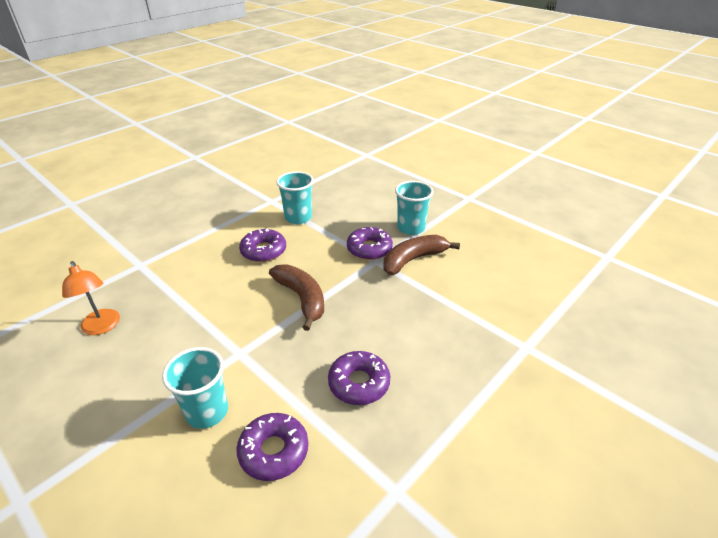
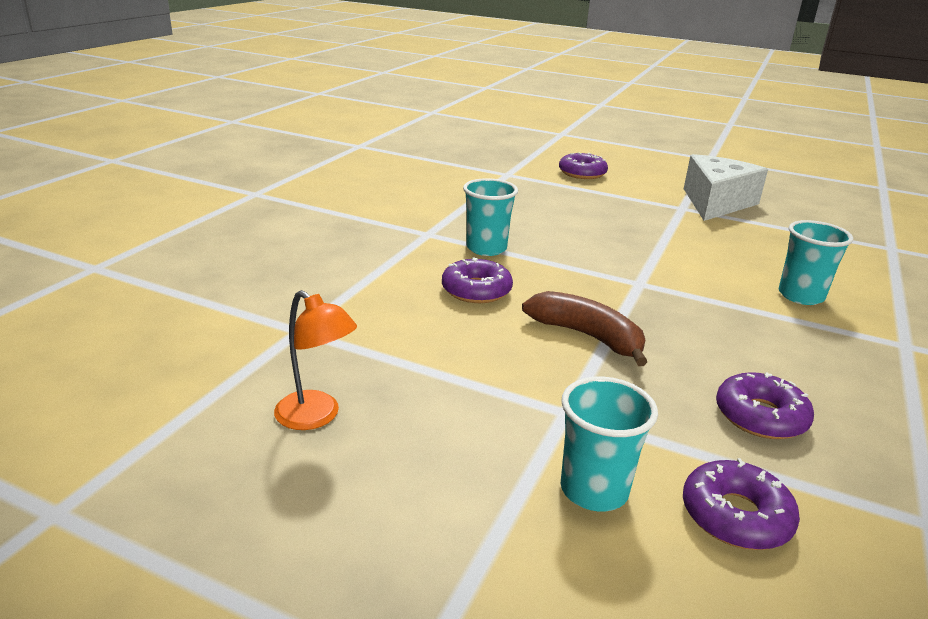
camera: 20 degrees left, 10 degrees down
(369, 249) = (617, 271): purple donut -> purple donut (582, 173)
(411, 228) = (646, 244): turquoise cup -> turquoise cup (800, 296)
(413, 260) = (685, 276): brown banana -> none
(500, 196) = (716, 203): none -> white cheese

